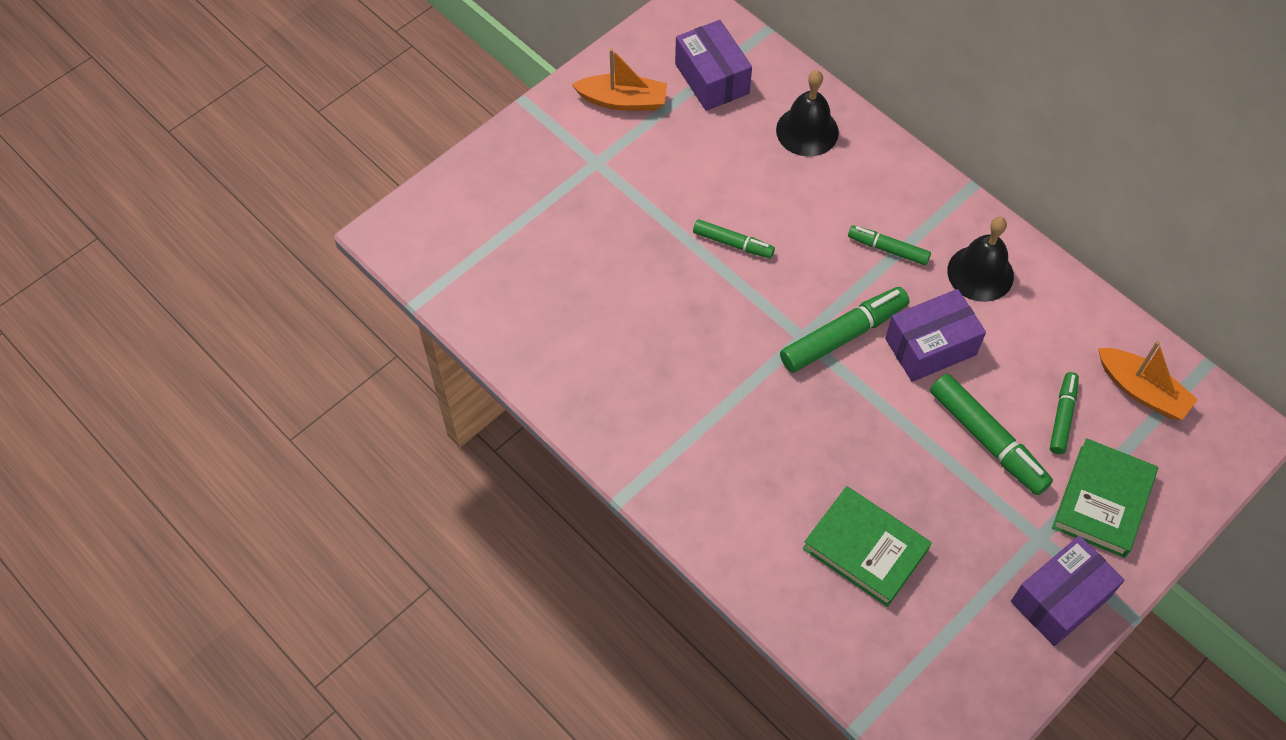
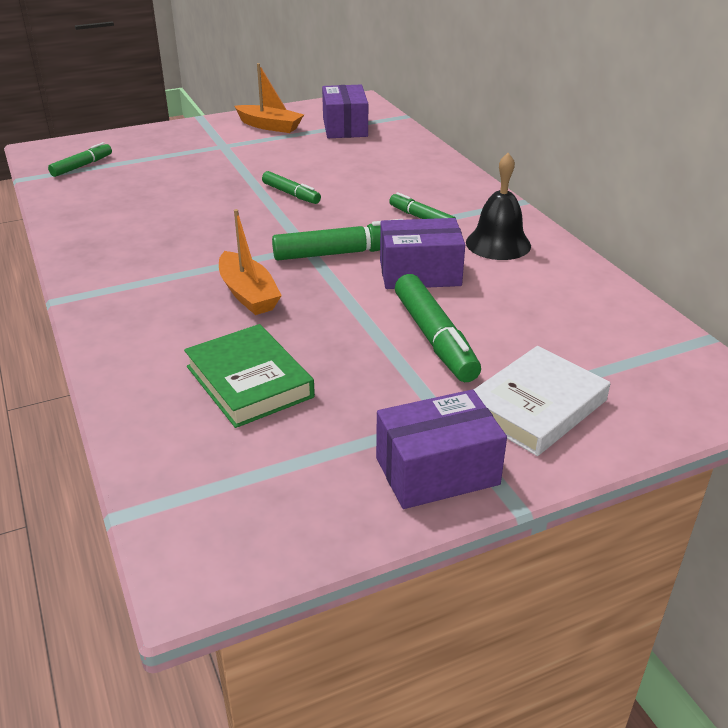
camera: 20 degrees right, 25 degrees down
(807, 131) = (399, 157): black bell -> none
(1062, 416) = (526, 339): green marker -> green marker (82, 166)
(1102, 501) = (536, 406): green book -> white book
(1141, 390) = (624, 340): orange boat -> orange boat (248, 294)

